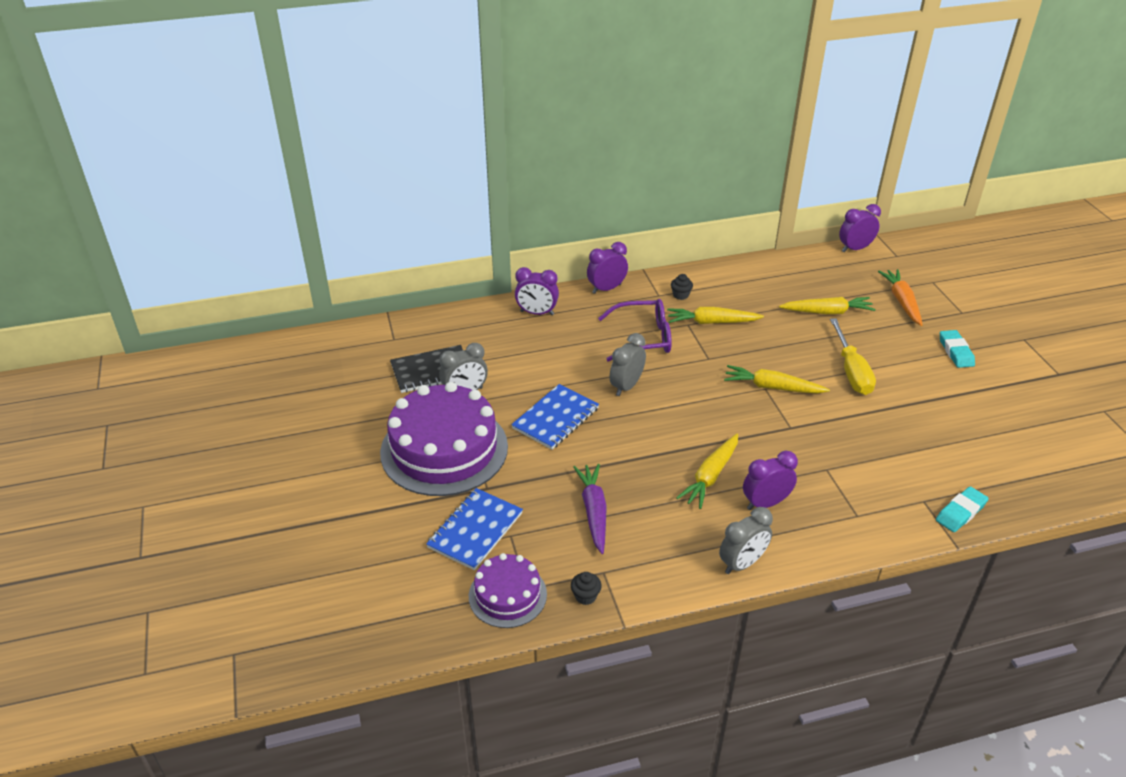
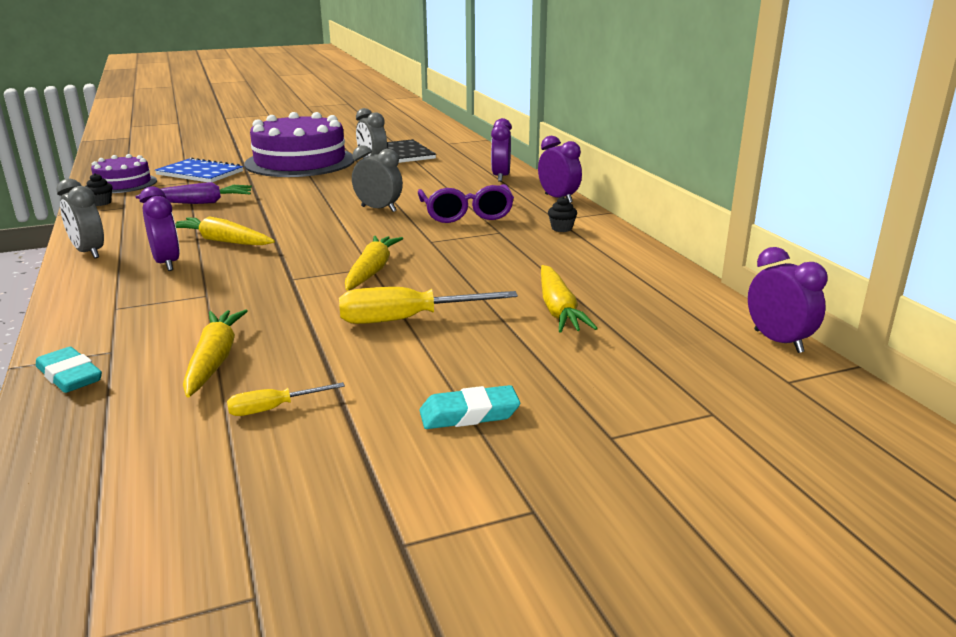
camera: 85 degrees right, 15 degrees down
(555, 418) = (332, 188): blue notebook -> none
(711, 322) = (507, 242): yellow carrot -> yellow carrot (214, 360)
(901, 301) = (619, 373): orange carrot -> none
(971, 419) = (273, 409): none -> yellow screwdriver

